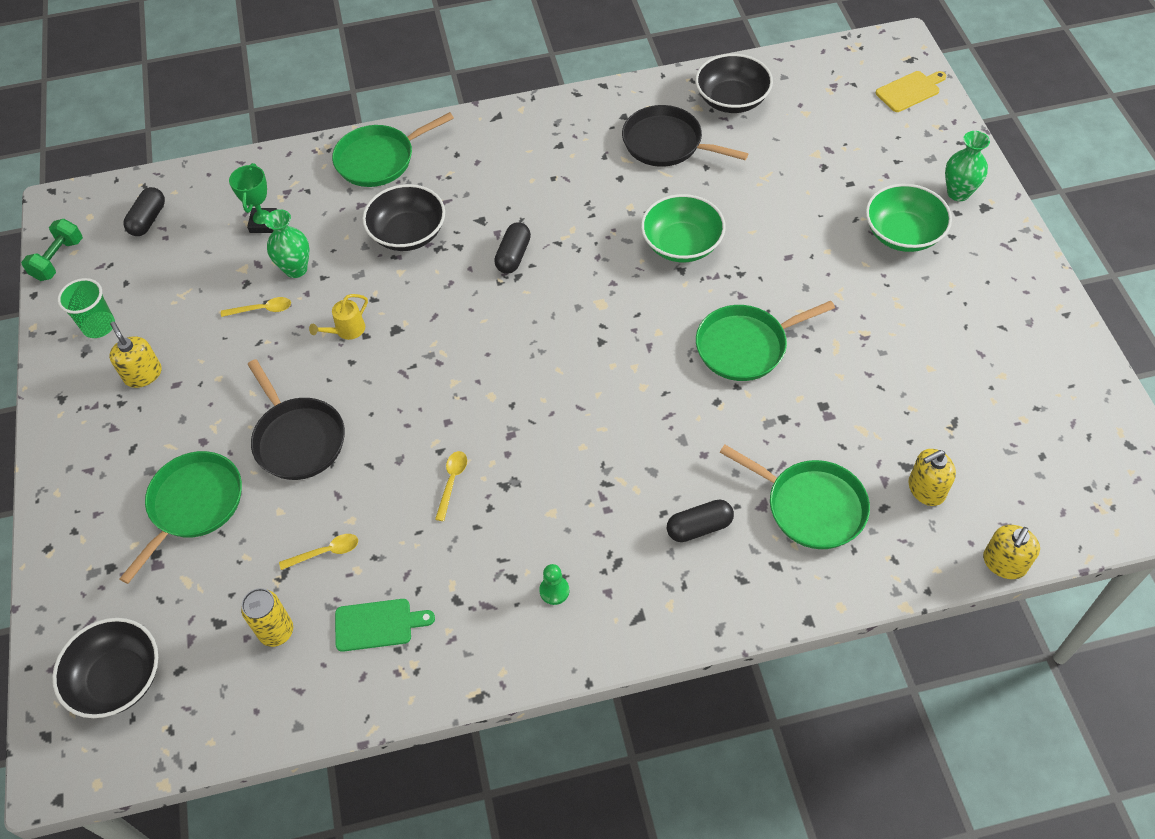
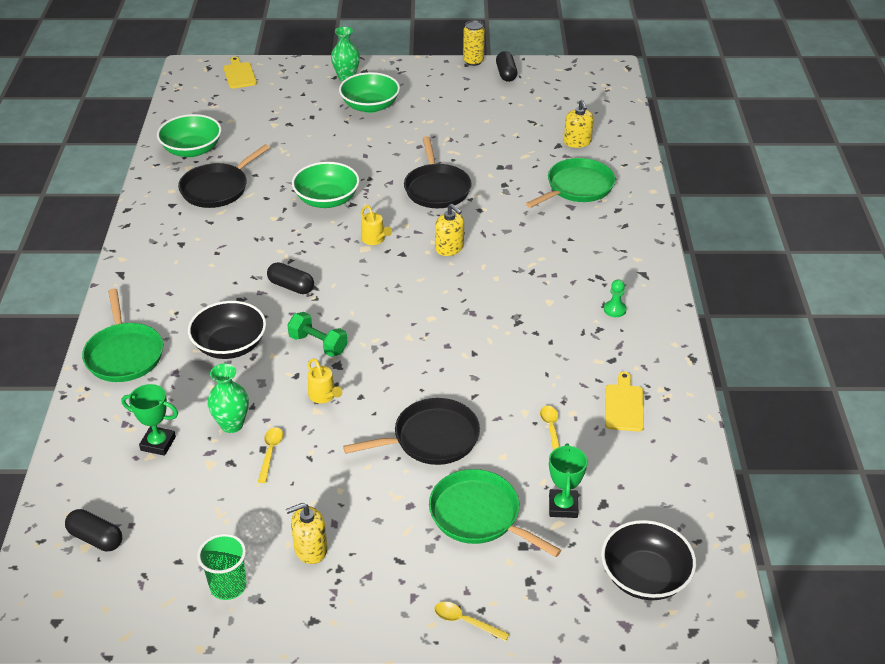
camera: 80 degrees left, 15 degrees down
(58, 260) = (109, 623): green dumbbell -> green dumbbell (318, 344)
(211, 582) = (563, 506): none -> green trophy
(276, 631) = (618, 466): yellow can -> yellow can (473, 61)
(377, 624) = (624, 405): green cutting board -> yellow cutting board
(452, 482) = (506, 350): yellow spoon -> yellow spoon (465, 622)
(619, 309) = (375, 240): none -> yellow watering can
(699, 527) = (580, 236): black capsule -> black capsule (506, 74)
(732, 100) = (192, 150): black bowl -> green bowl
(745, 346) = (437, 188): green pan -> black pan
(1004, 563) = (636, 127): yellow soap dispenser -> yellow soap dispenser (449, 248)

